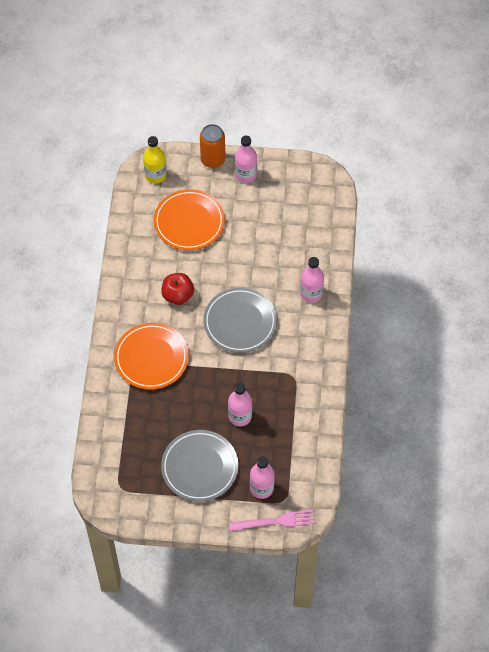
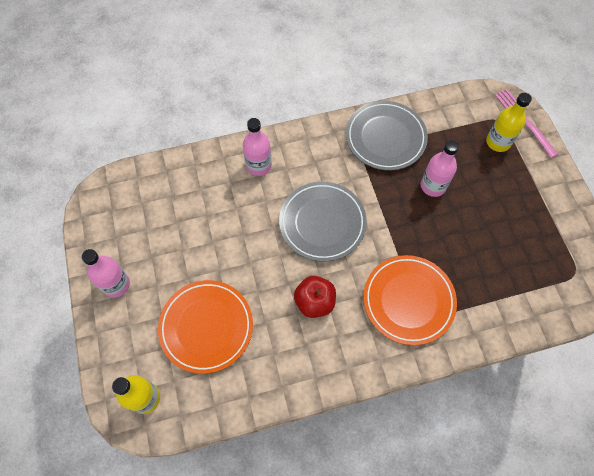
camera: 110 degrees left, 5 degrees up
(199, 467) = (508, 204): grey plate -> grey plate (385, 138)
(213, 160) = (102, 332): orange can -> none
(261, 488) = (498, 142): pink bottle -> yellow bottle

